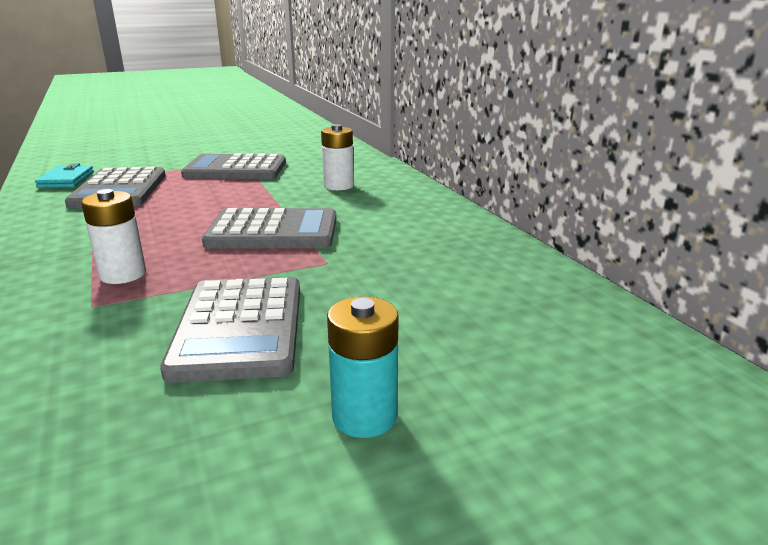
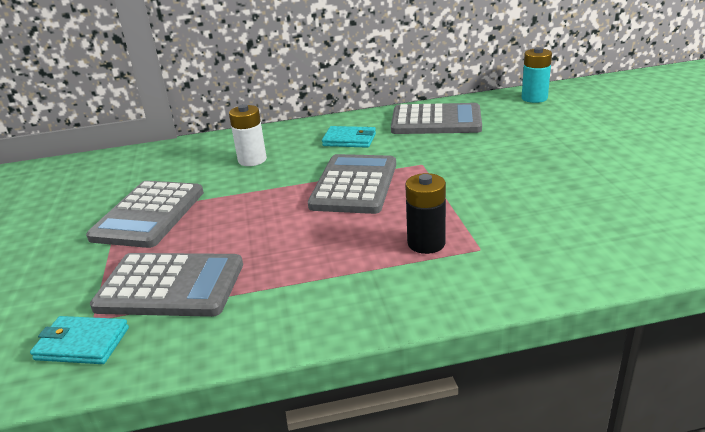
camera: 75 degrees left, 5 degrees up
(123, 274) = (426, 243): white battery -> black battery
(239, 328) = (516, 188): grey calculator -> grey calculator (436, 121)
(364, 416) = (598, 154): turquoise battery -> turquoise battery (534, 98)
(395, 219) = (349, 140): none -> turquoise wallet

